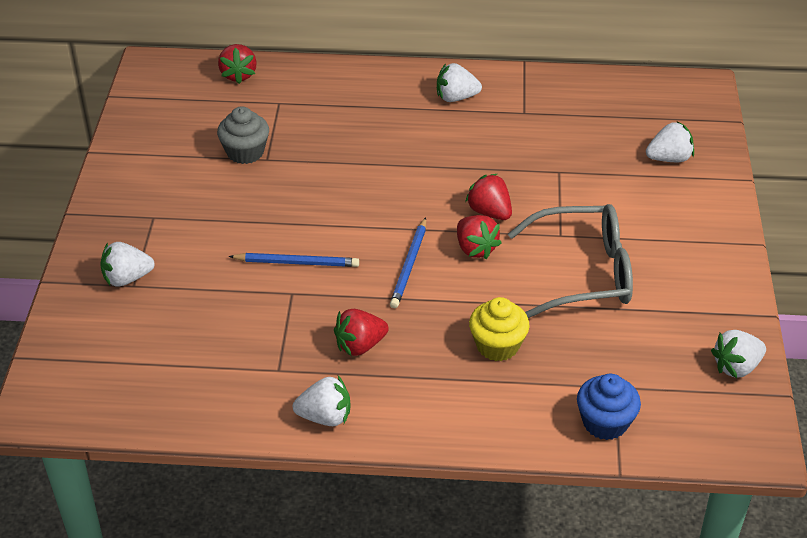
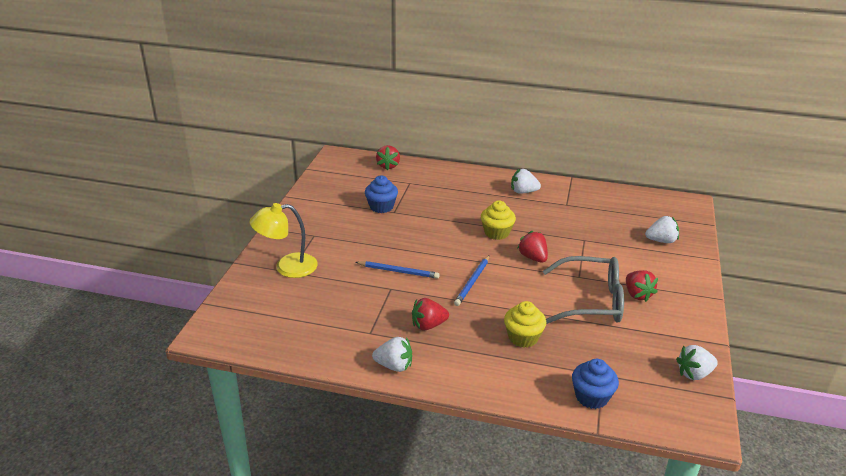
camera: 10 degrees right, 10 degrees down
(127, 278) = (287, 267): white strawberry -> yellow lamp
(245, 152) = (381, 207): grey cupcake -> blue cupcake
(429, 176) = (496, 233): none -> yellow cupcake
(475, 248) = (519, 277): red strawberry -> red strawberry (637, 294)

